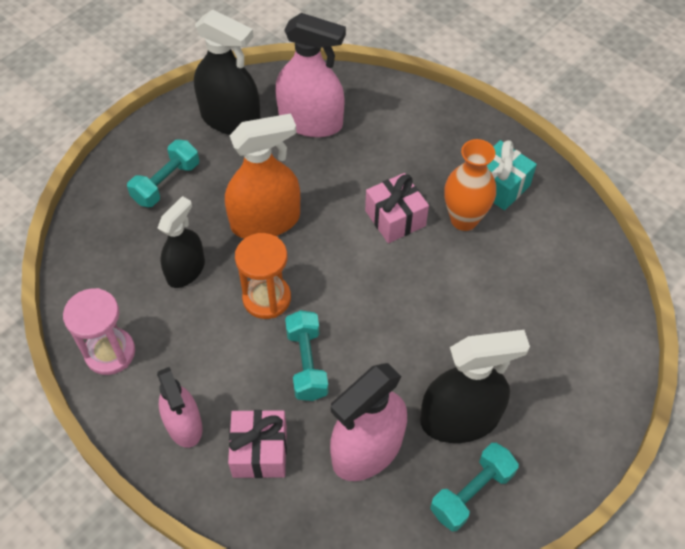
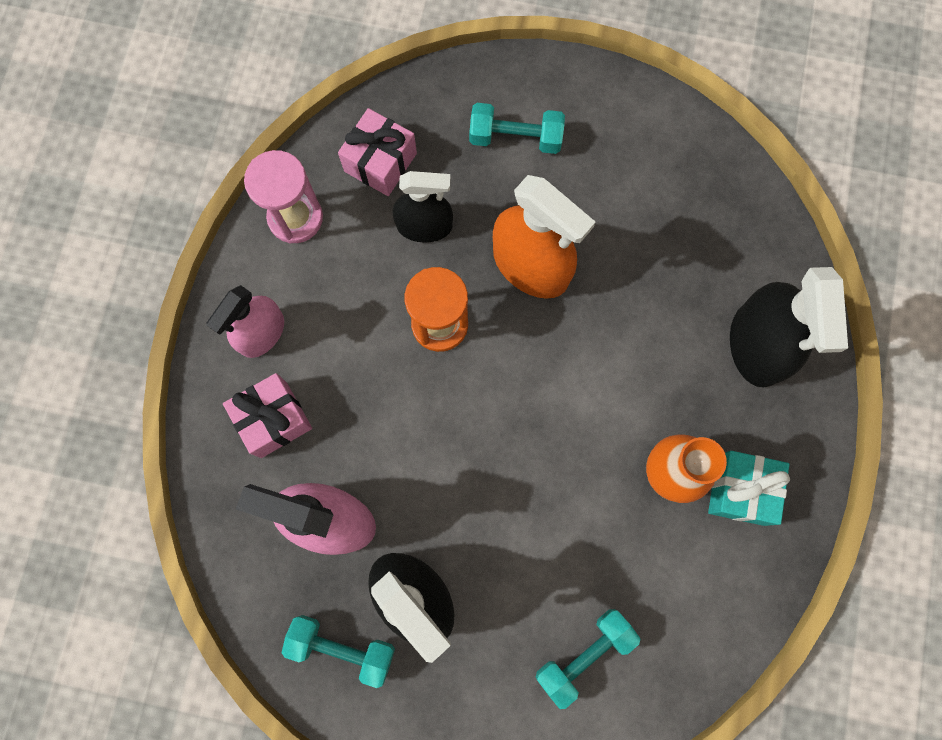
camera: 60 degrees right, 20 degrees up
(230, 119) = (640, 146): black spray bottle -> black spray bottle (757, 345)
(307, 363) = (390, 408): turquoise dumbbell -> turquoise dumbbell (584, 655)
(310, 122) = (693, 231): pink spray bottle -> none
(395, 218) = (620, 398): pink gift -> pink gift (380, 162)

